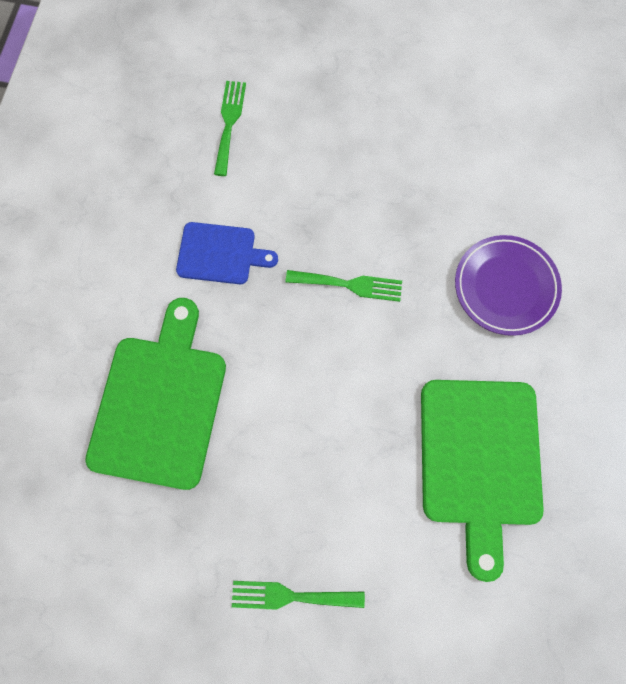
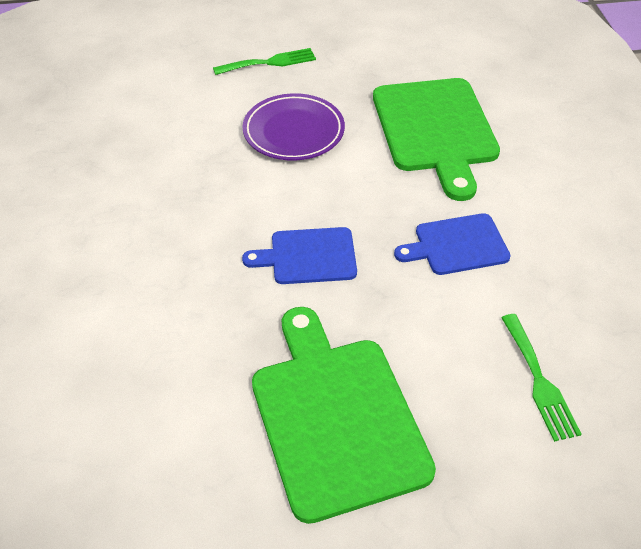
camera: 160 degrees right, 25 degrees down
(349, 285) = (308, 256): green fork -> blue cutting board
(479, 460) = (138, 164): green cutting board -> green cutting board (336, 417)
(505, 287) = (134, 301): purple plate -> purple plate (293, 132)

